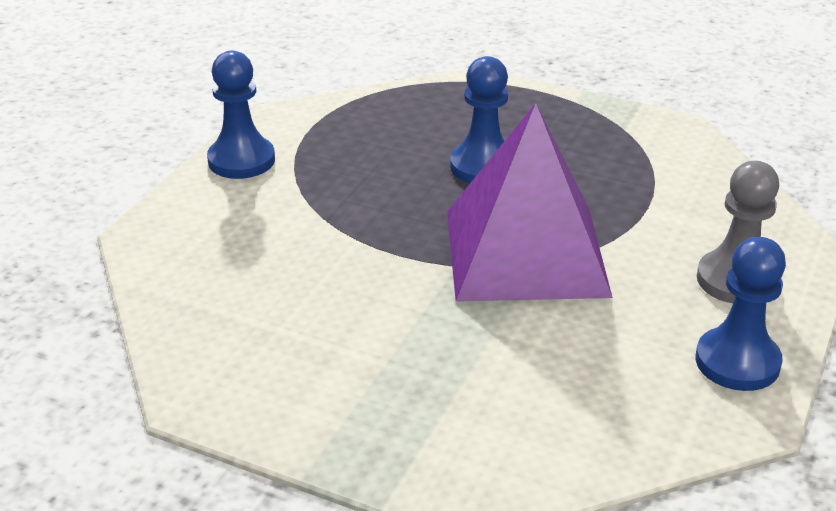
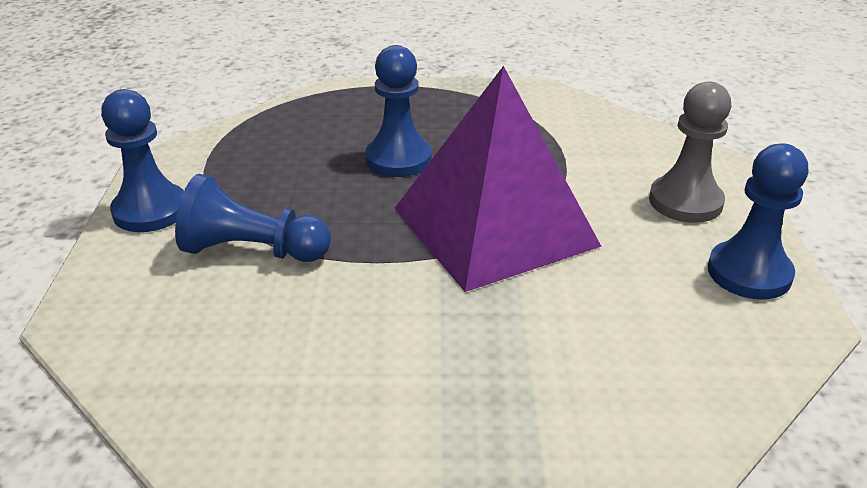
camera: 25 degrees left, 0 degrees up
(302, 217) = (252, 251): none -> blue pawn

